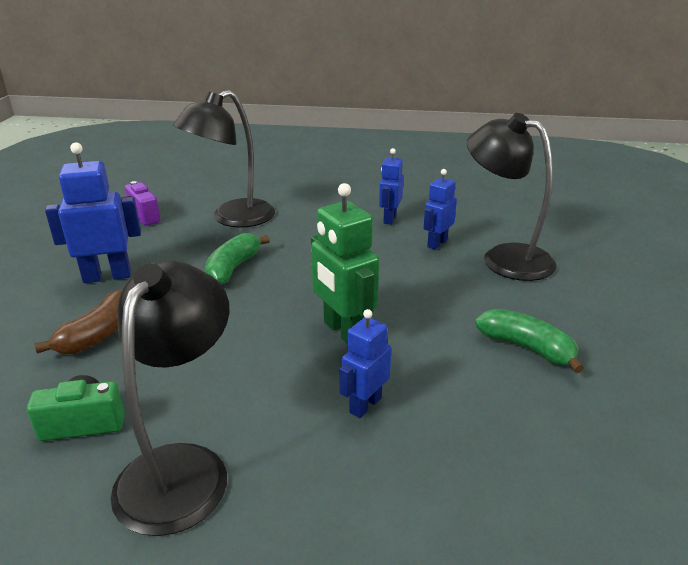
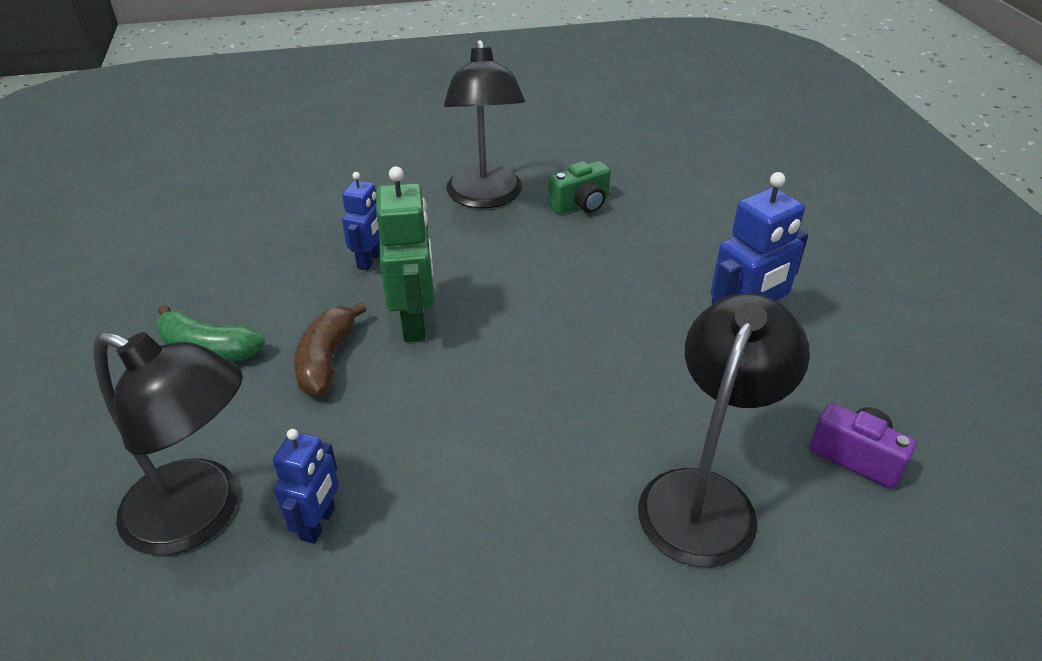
camera: 160 degrees right, 10 degrees up
(99, 335) = (656, 264): brown banana -> brown banana (327, 360)
(233, 268) = (604, 381): green banana -> none
(344, 332) = (414, 322): green robot -> green robot turned 45 degrees clockwise
(389, 219) = (419, 583): blue robot -> none

